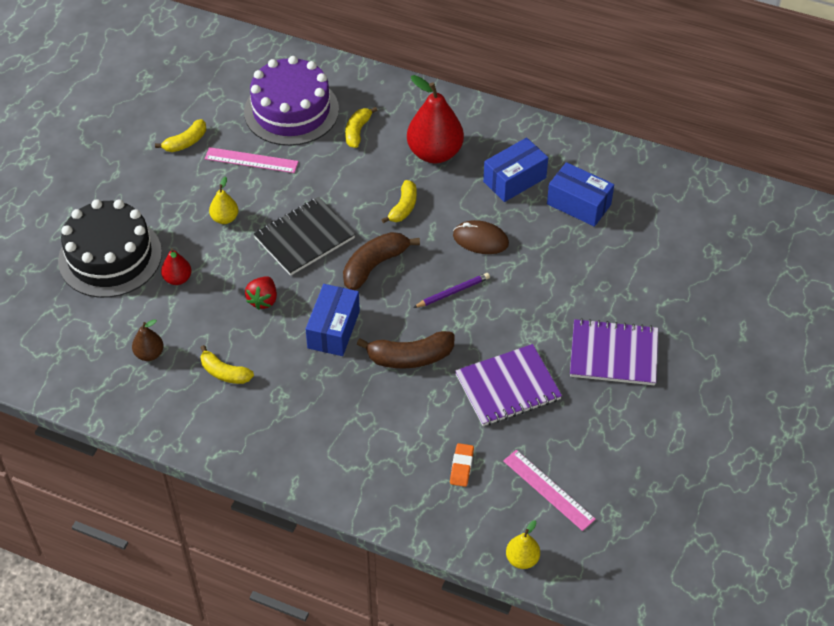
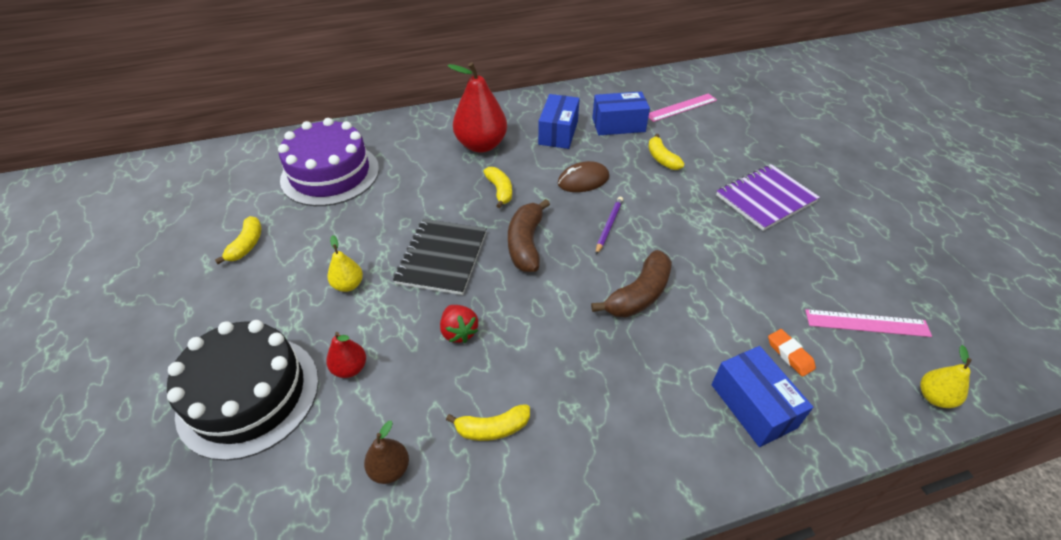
camera: 40 degrees left, 5 degrees down
(251, 160) = (329, 226): pink ruler -> pink ruler (681, 107)
(333, 329) = (551, 315): blue box -> blue box (753, 406)
(357, 131) = (404, 161): yellow banana -> yellow banana (662, 159)
(508, 387) = (735, 267): purple notebook -> none

